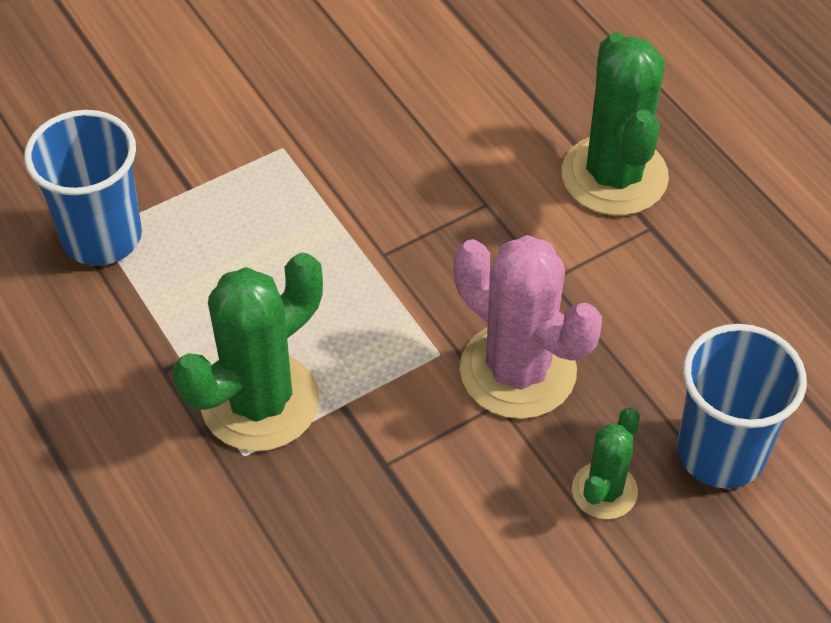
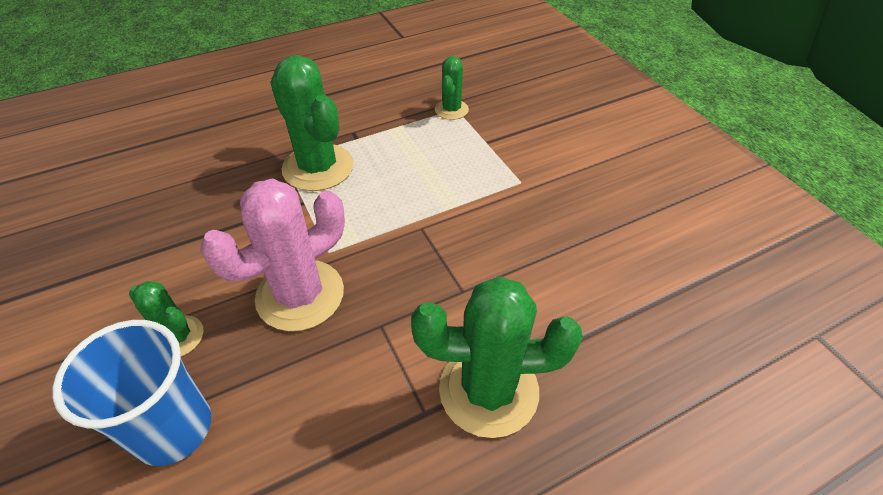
camera: 95 degrees right, 5 degrees down
(102, 237) = (451, 110): blue cup -> green cactus

